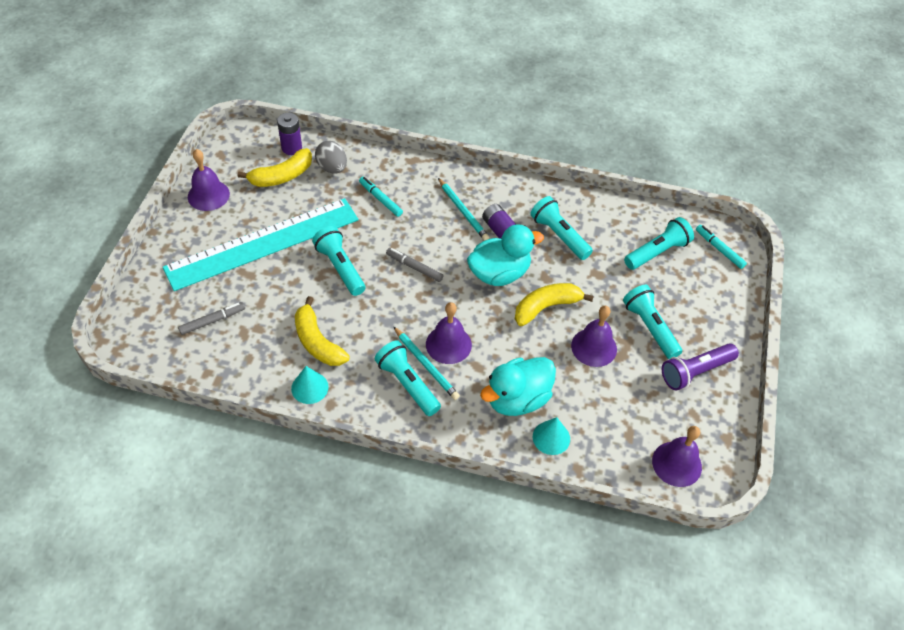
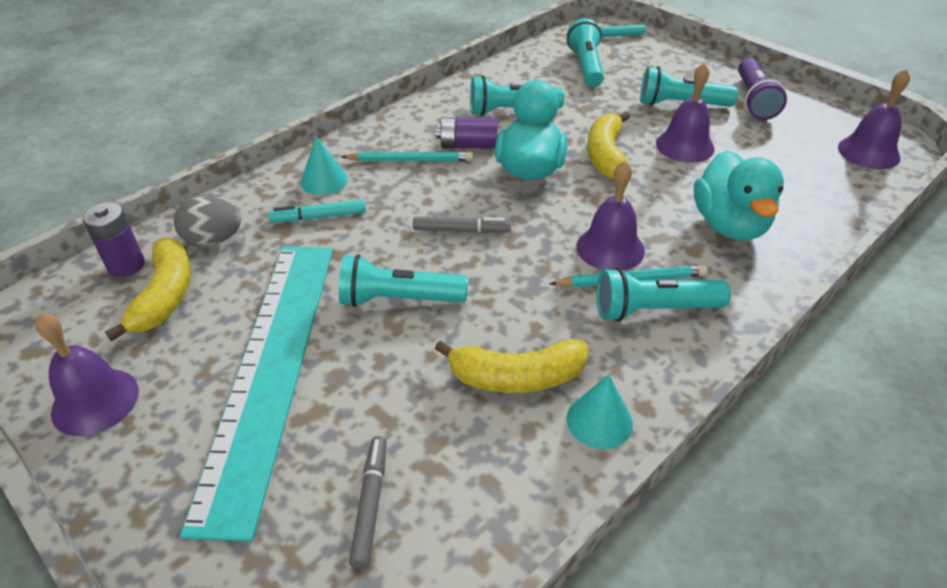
camera: 55 degrees left, 10 degrees down
(414, 267) = (461, 230): grey marker -> grey marker turned 150 degrees counterclockwise
(551, 437) = (800, 220): turquoise cone -> turquoise cone (324, 180)

